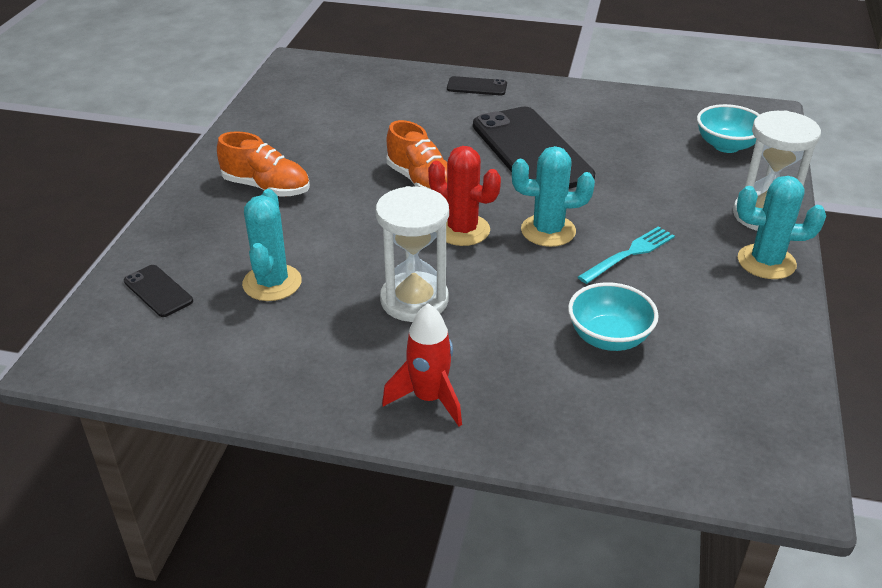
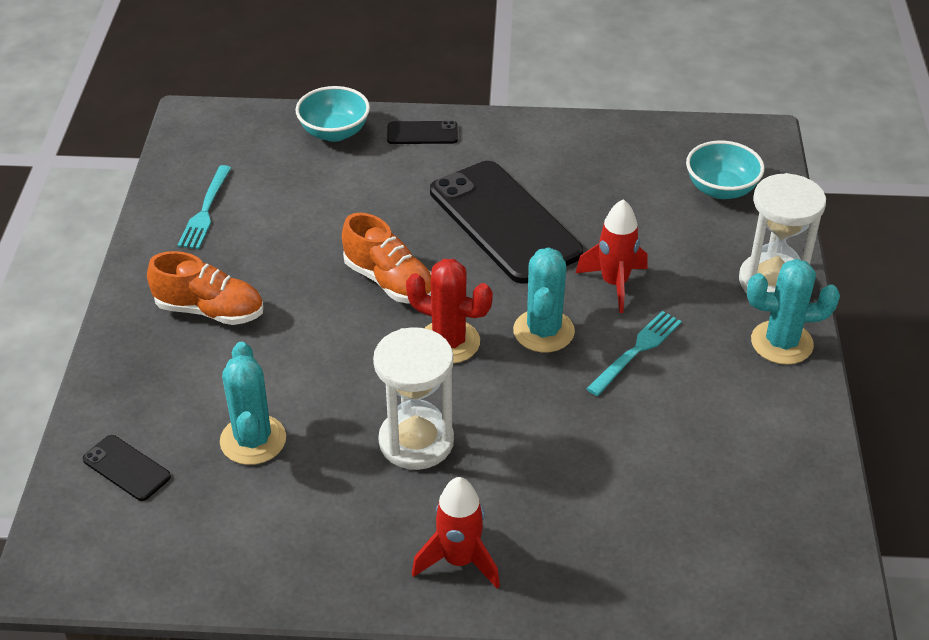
camera: 10 degrees left, 5 degrees up
(285, 121) = (205, 211): none -> turquoise fork
(548, 231) = (543, 331): turquoise cactus -> turquoise cactus turned 75 degrees counterclockwise
(609, 338) = (631, 461): turquoise bowl -> turquoise bowl (334, 132)
(618, 203) = (614, 284): none -> red rocket

